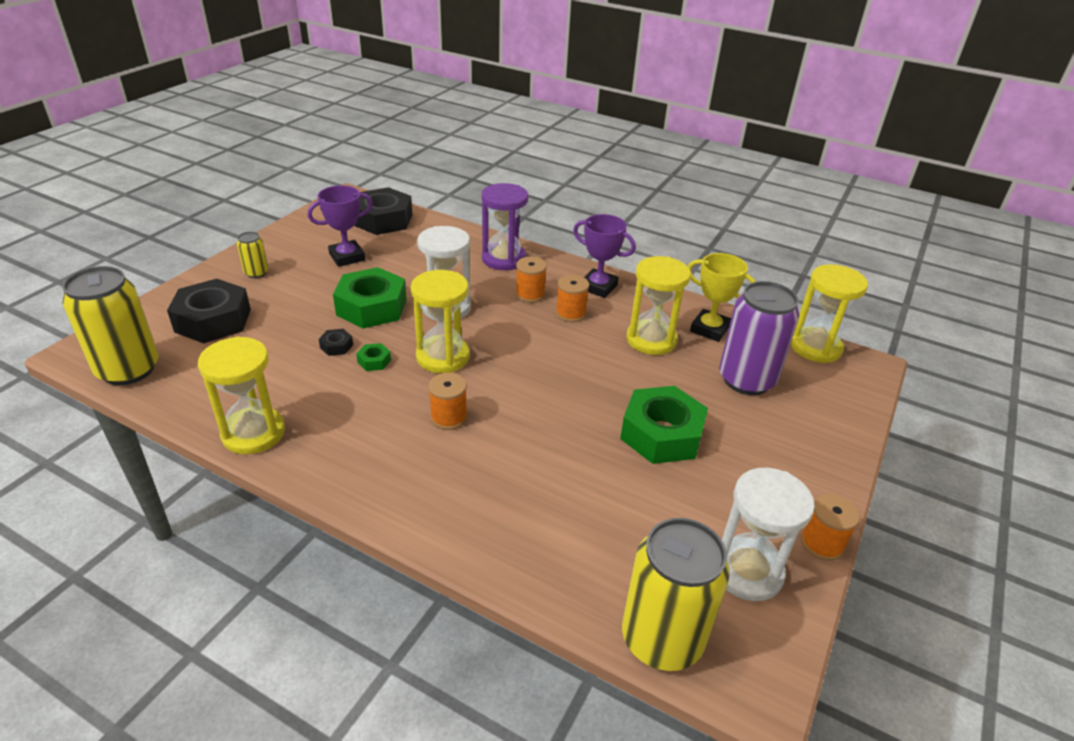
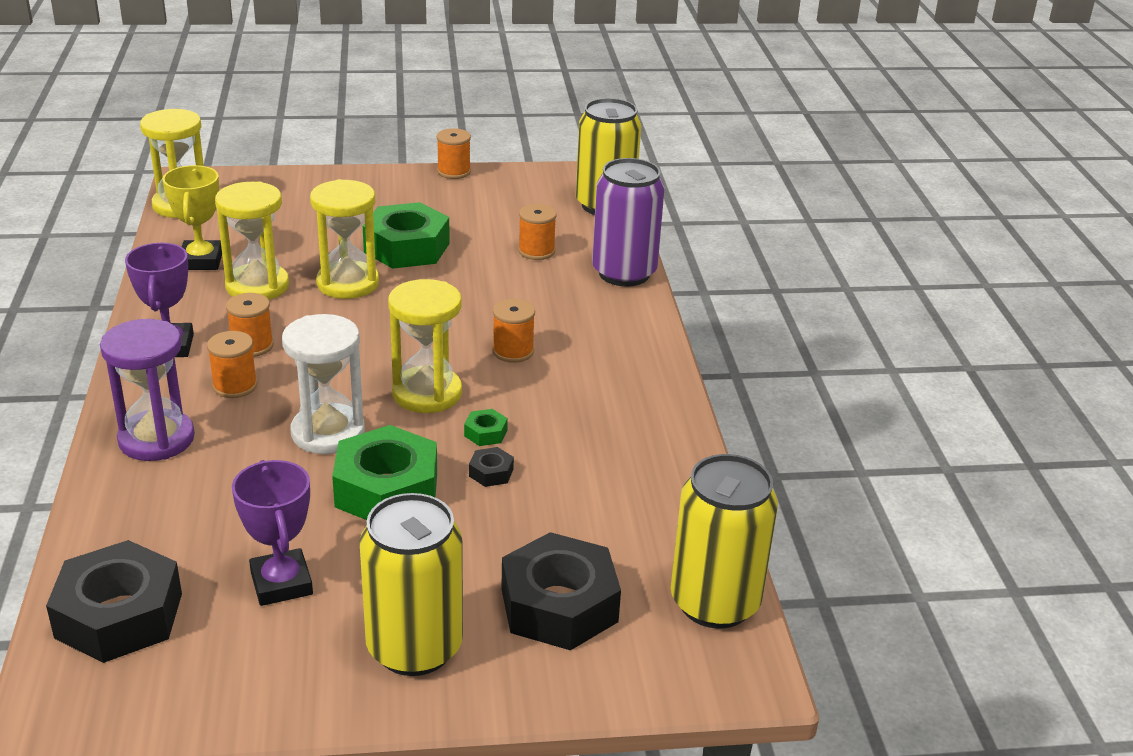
camera: 125 degrees left, 5 degrees down
(253, 433) = (672, 447): yellow hourglass -> yellow hourglass (348, 283)
(256, 273) = (414, 648): yellow can -> yellow can, size x2.13
(347, 257) = (281, 583): purple trophy -> purple trophy turned 45 degrees clockwise
(594, 515) = (536, 251): none -> orange spool
(746, 380) = (278, 227): purple can -> purple can (624, 273)
(747, 571) = (513, 190): white hourglass -> none

